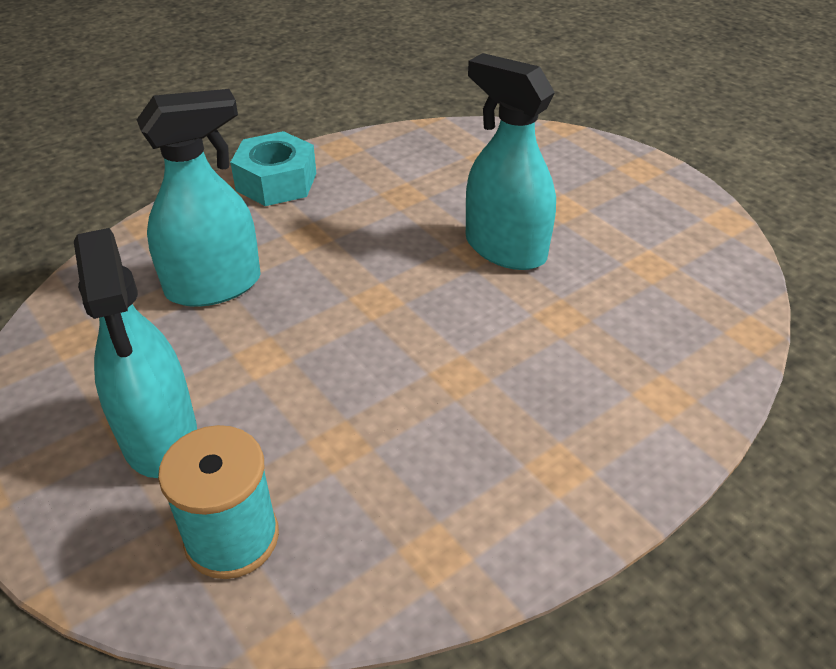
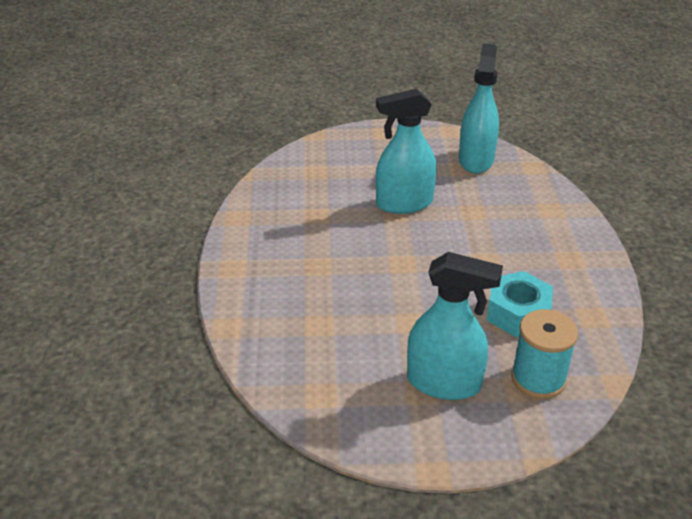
camera: 55 degrees left, 5 degrees down
(214, 286) = (328, 319): turquoise spray bottle -> turquoise spray bottle (476, 160)
(276, 182) = (246, 256): turquoise nut -> turquoise nut (517, 313)

